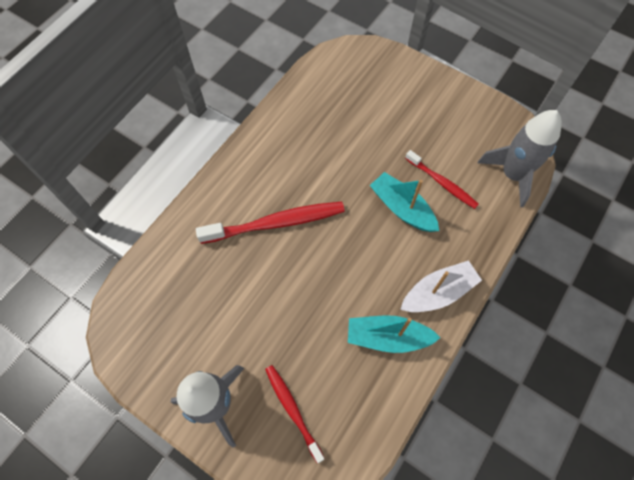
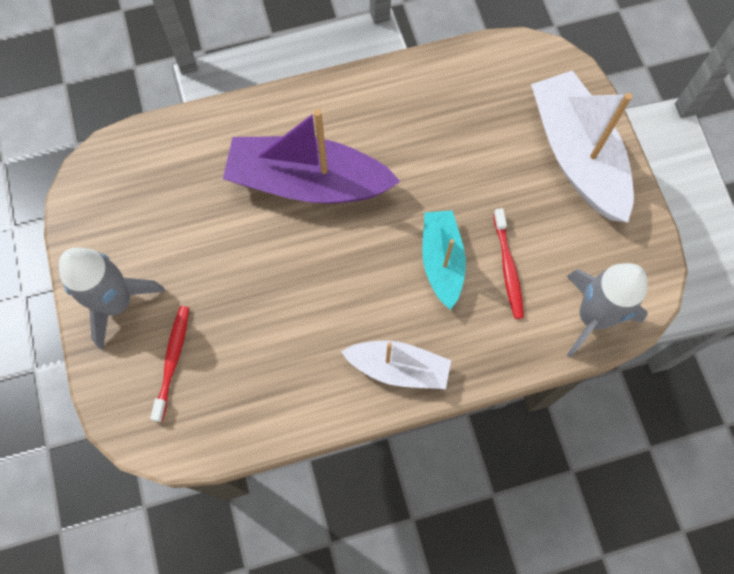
camera: 40 degrees right, 5 degrees up
(276, 223) = (308, 182): red toothbrush -> purple boat
(387, 337) = (312, 369): turquoise boat -> none
(418, 93) = (576, 156): none -> white boat

